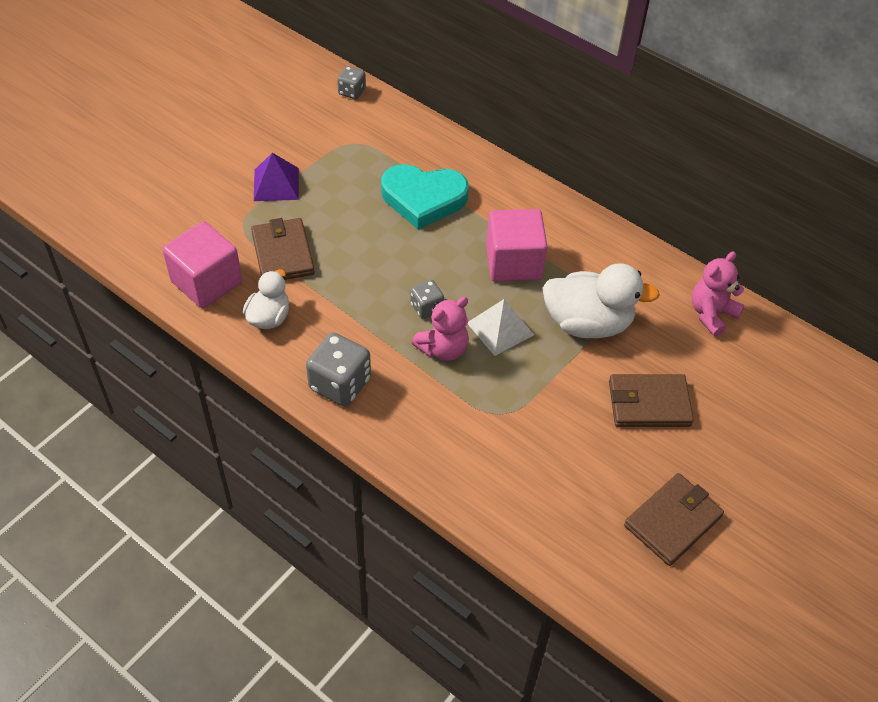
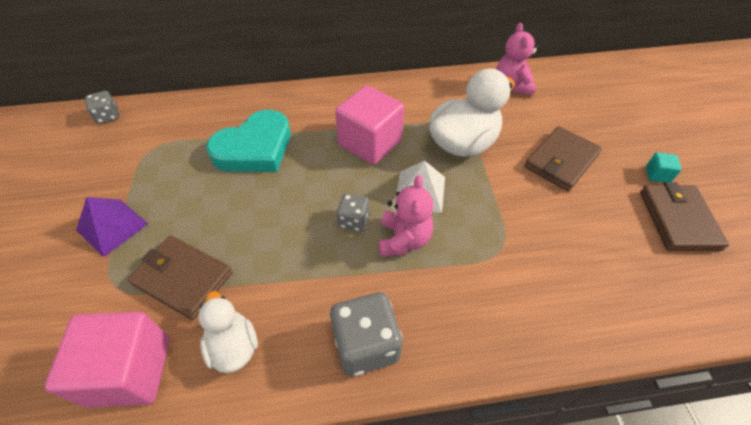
camera: 45 degrees left, 0 degrees up
(716, 483) = (657, 174): none -> turquoise cube

